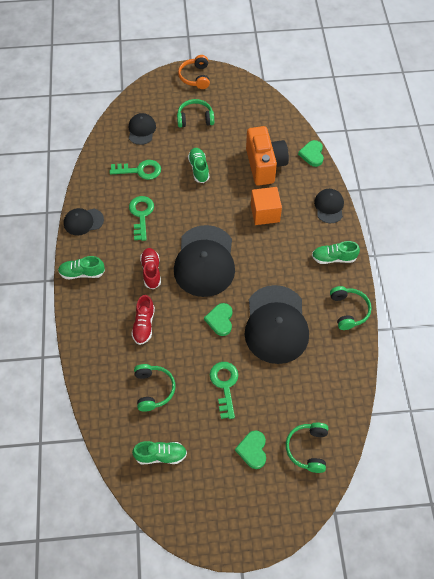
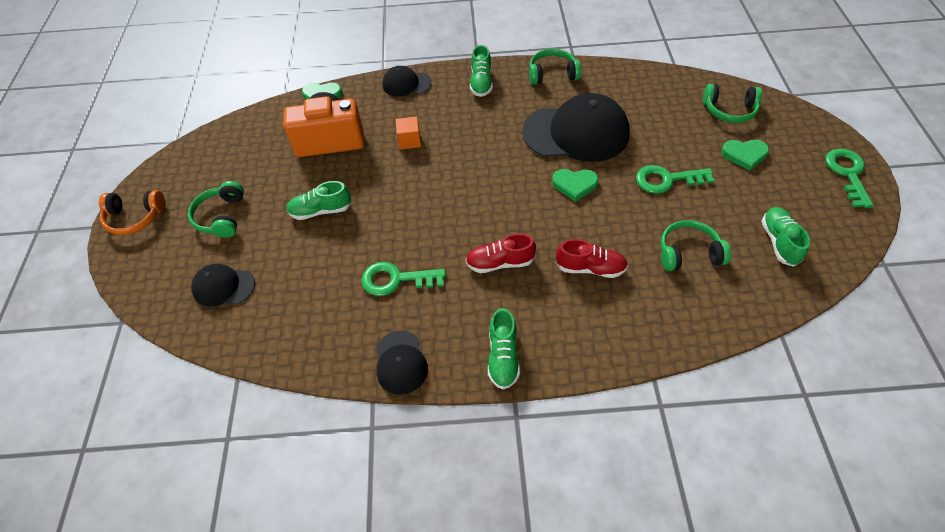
camera: 85 degrees left, 5 degrees down
(140, 170) = (308, 285): green key -> green key (847, 173)
(205, 261) = (483, 201): black cap -> none
(265, 213) = (409, 141): orange cube -> orange cube, size x0.63

